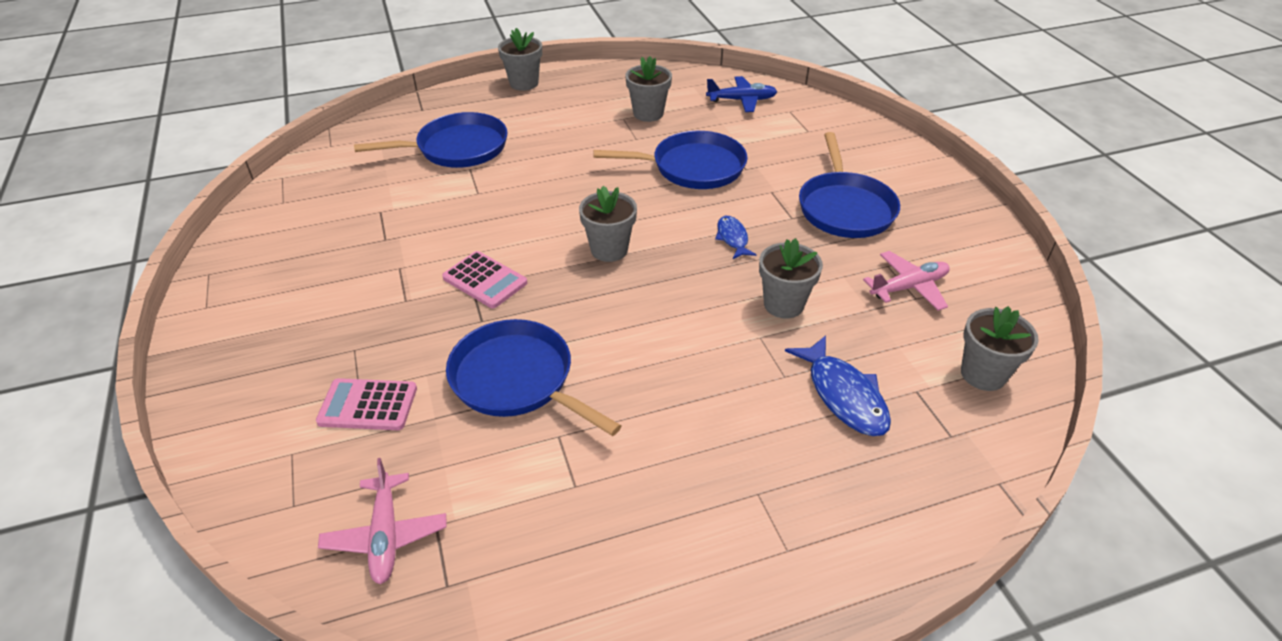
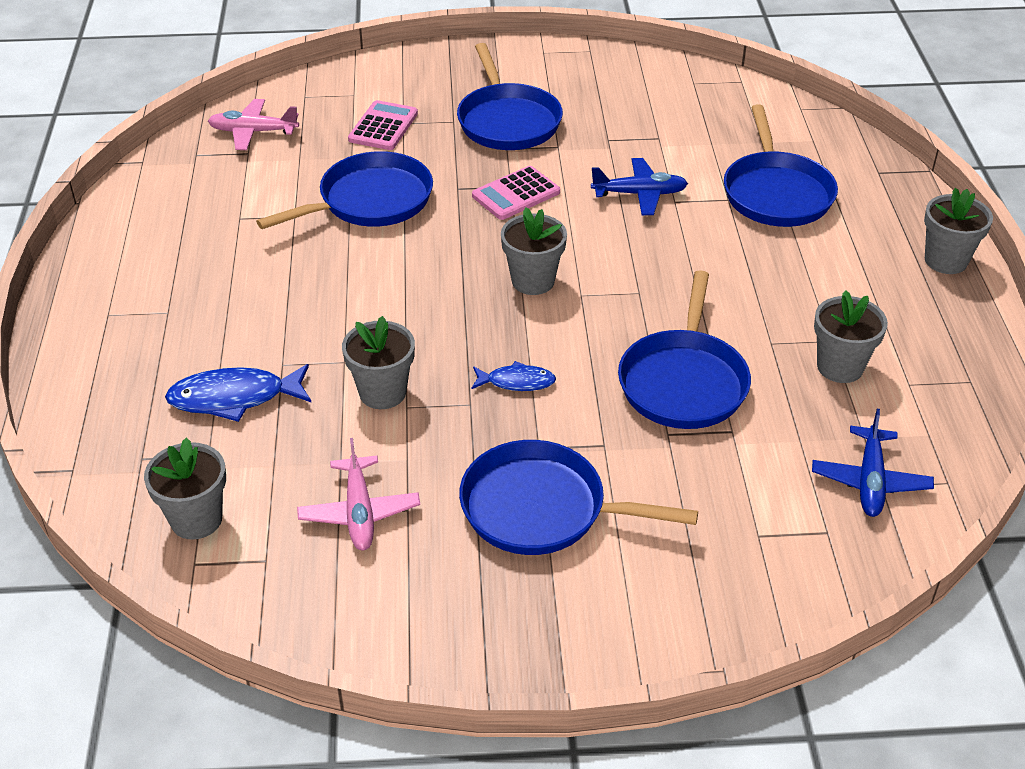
camera: 105 degrees right, 0 degrees up
(353, 308) = (507, 121): none -> blue pan
(471, 211) = (639, 194): none -> blue plane

